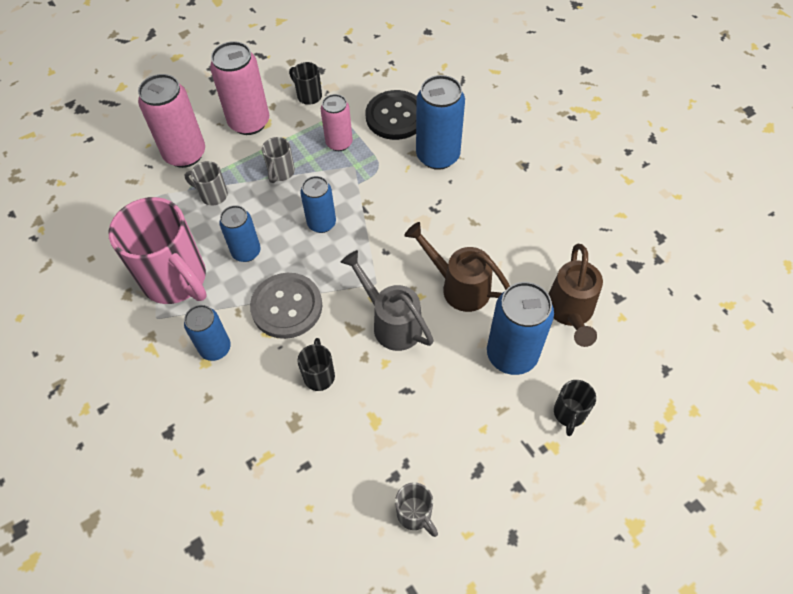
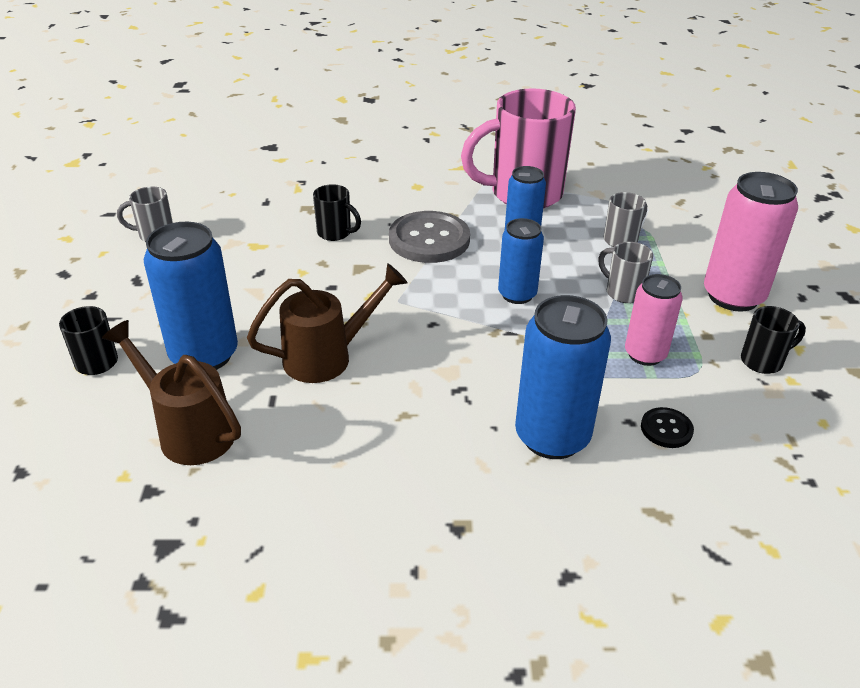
camera: 120 degrees right, 20 degrees down
(185, 154) = (702, 240): pink can -> none
(215, 348) = (425, 194): blue can -> none
(391, 322) = (339, 292): grey watering can -> none
(395, 117) = (666, 429): black button -> black button, size x0.48

